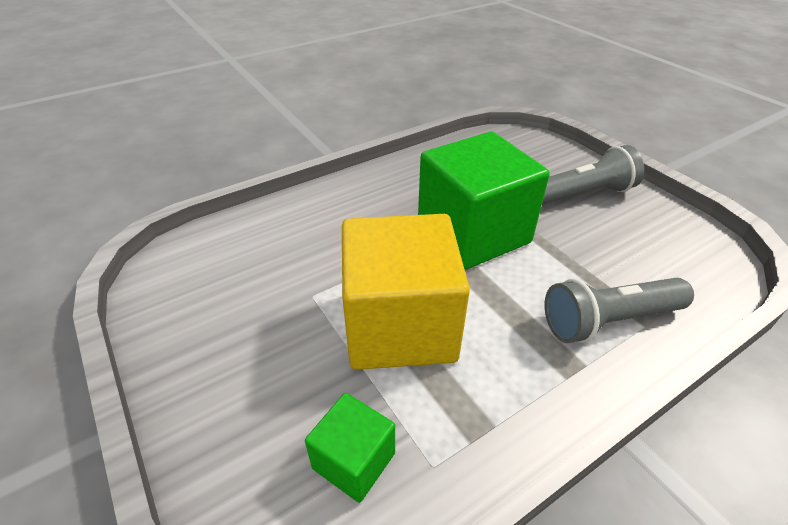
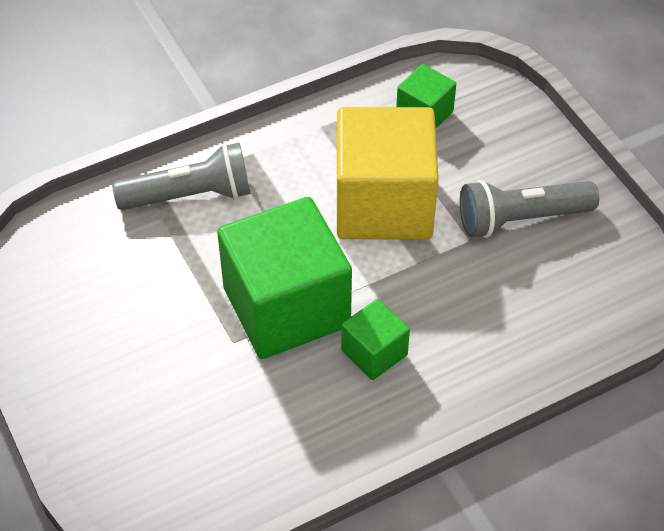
camera: 175 degrees left, 10 degrees up
(396, 209) = (374, 352): none -> green cube
(582, 194) = (123, 362): grey flashlight -> grey flashlight (521, 219)

